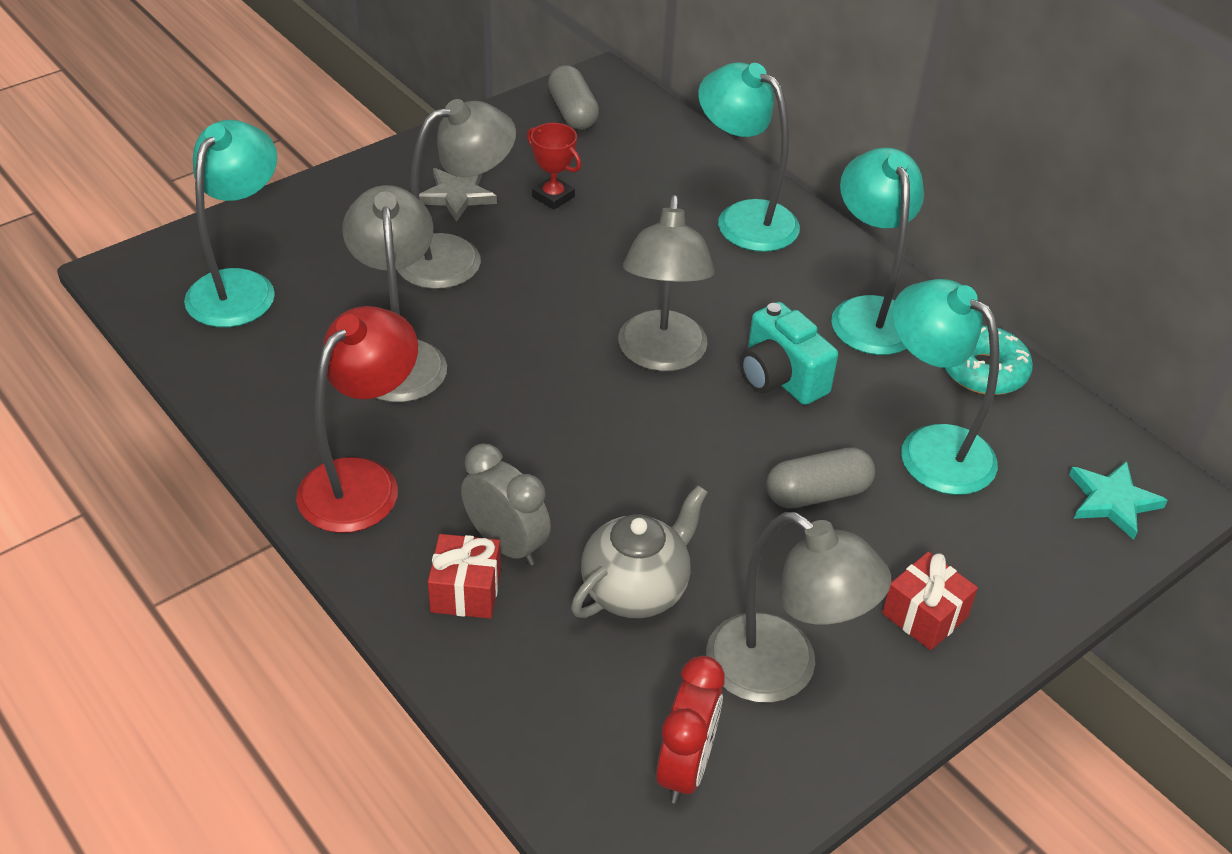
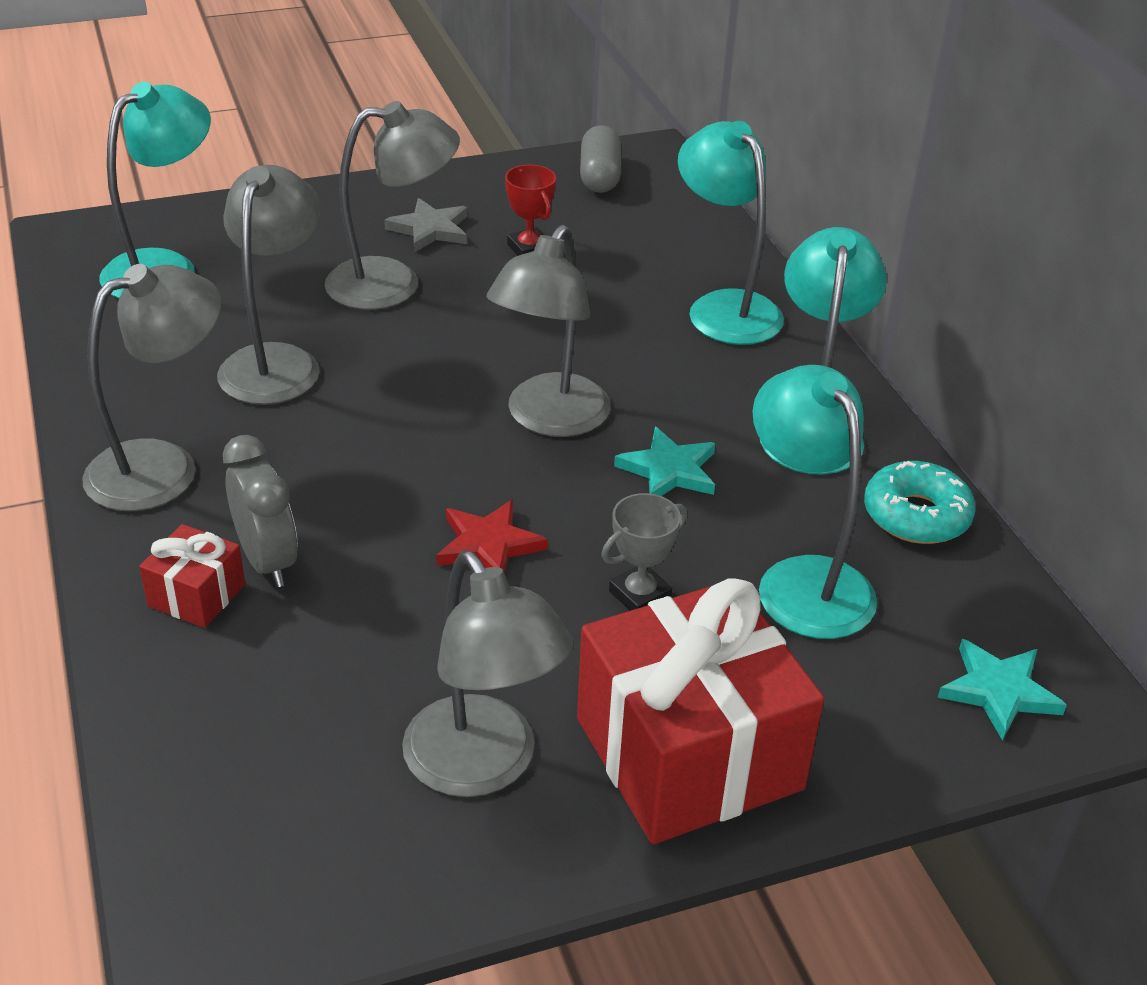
camera: 20 degrees right, 5 degrees down
(362, 481) = (163, 467): red lamp -> grey lamp
(636, 589) = (375, 640): grey teapot -> none
(677, 481) = (488, 545): none -> red star
(685, 768) = (313, 835): red clock -> none
(780, 378) = (669, 470): turquoise camera -> turquoise star
(817, 493) = (640, 595): grey capsule -> grey trophy
(924, 615) = (688, 753): red gift -> red gift, size x2.25

